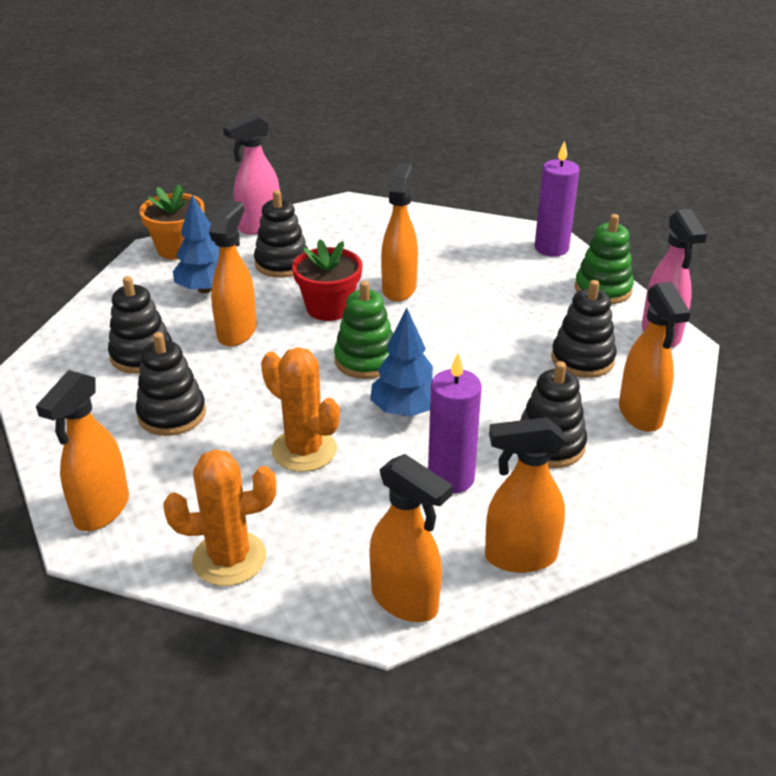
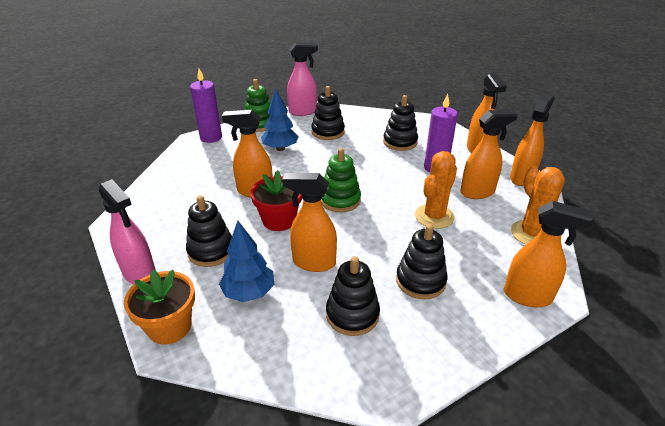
camera: 95 degrees left, 0 degrees up
(405, 410) = (386, 183): blue tree -> blue tree (280, 148)
(640, 415) = (370, 120): orange spray bottle -> orange spray bottle (477, 192)

